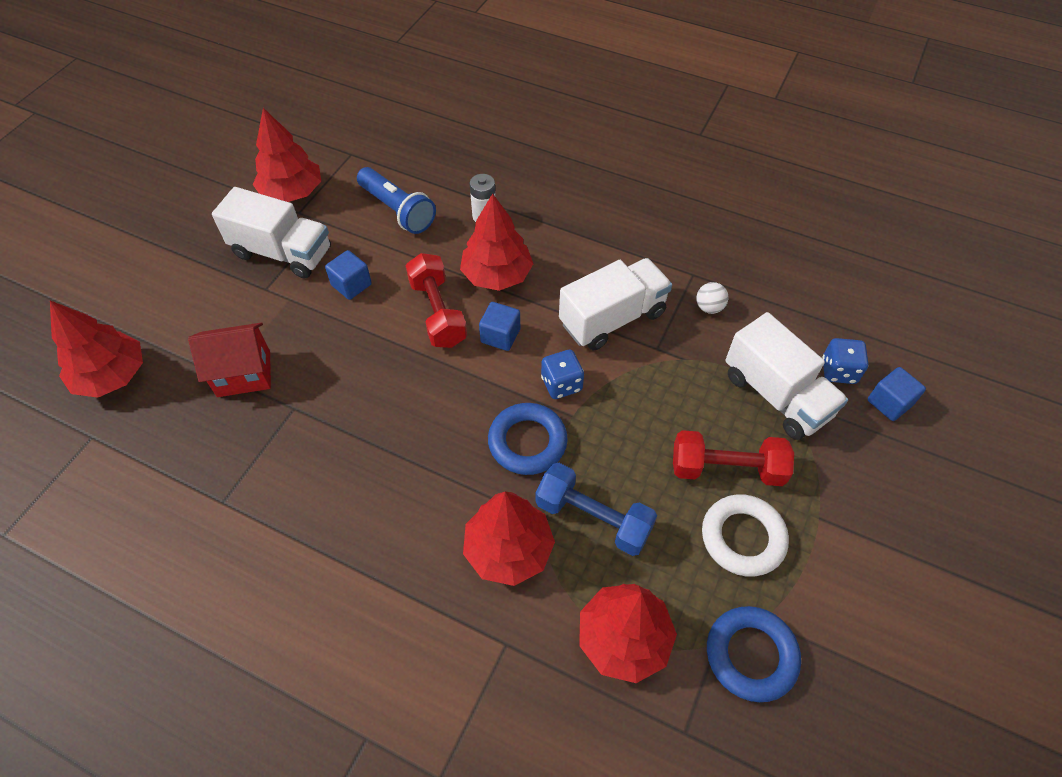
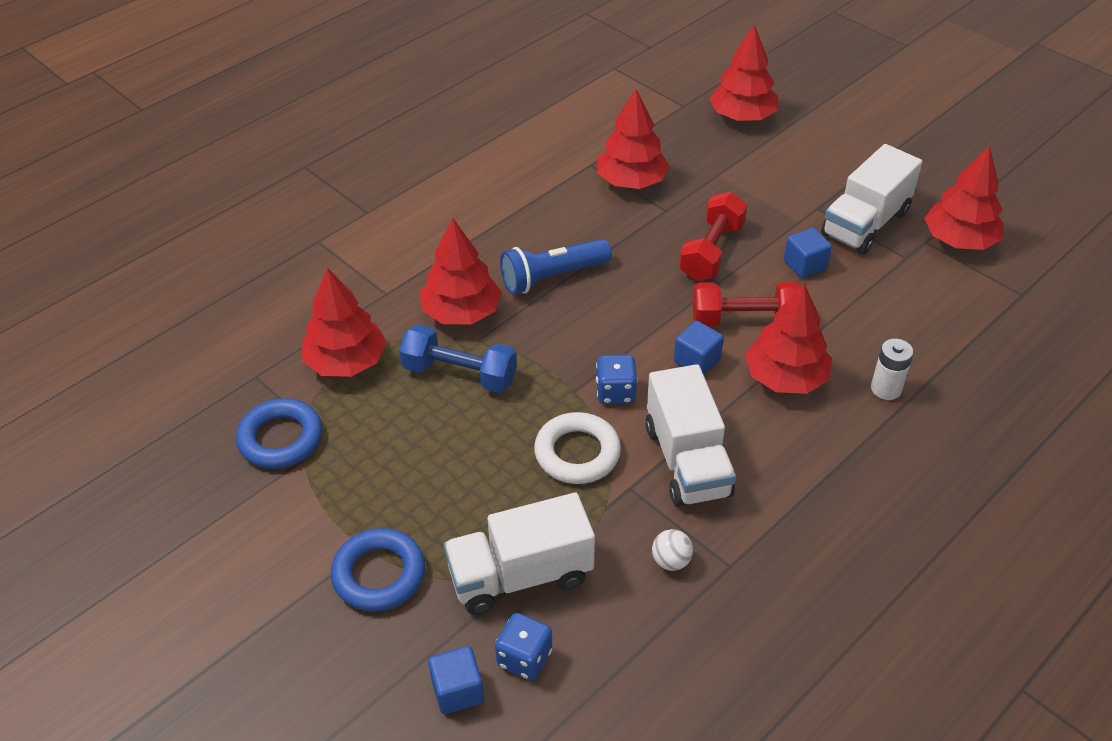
camera: 110 degrees right, 10 degrees down
(244, 374) = (715, 185): red house -> none
(249, 451) = (631, 181): none -> red tree
(398, 210) = (912, 317): blue flashlight -> blue flashlight (552, 277)
(527, 442) = (560, 350): blue ring -> blue ring (379, 574)
(593, 518) = (459, 374): blue dumbbell -> blue dumbbell turned 60 degrees clockwise
(726, 469) = (456, 492): red dumbbell -> red dumbbell (711, 251)
(742, 538) = (380, 475): white ring -> white ring (577, 453)

